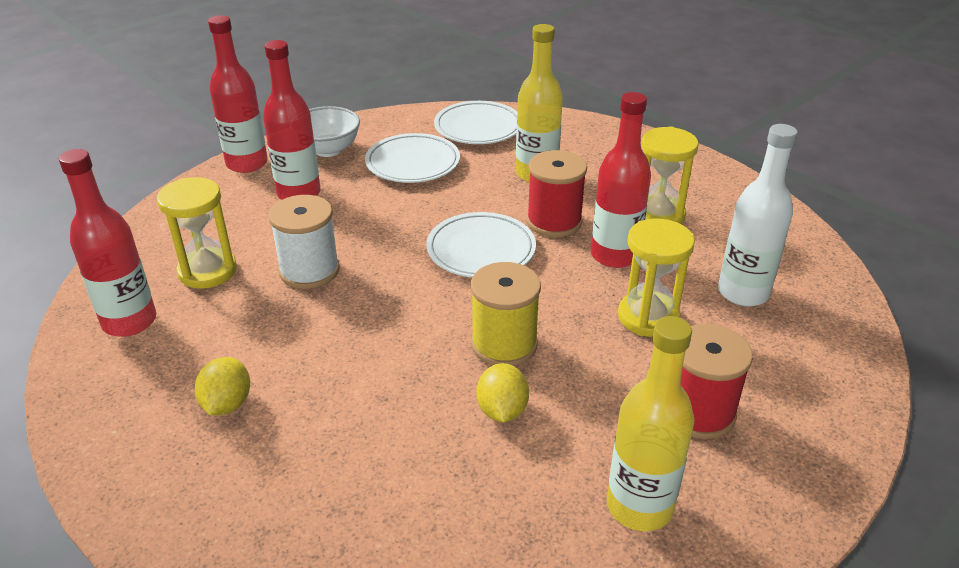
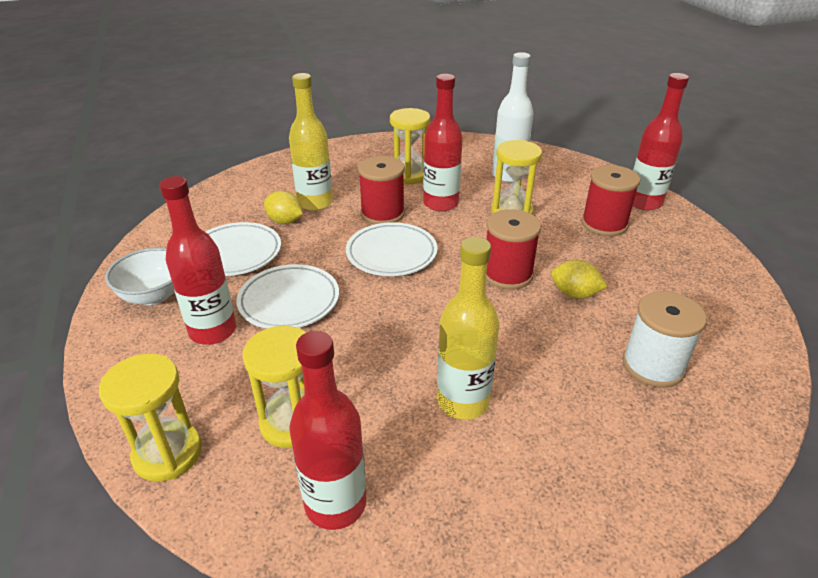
camera: 65 degrees left, 0 degrees up
(158, 226) = (168, 453): none -> yellow hourglass
(227, 404) = (505, 442): yellow lemon -> yellow lemon (285, 221)
(247, 164) = (114, 357): red bottle -> red bottle (644, 202)
(309, 270) = (346, 350): white spool -> white spool (653, 365)
(478, 128) = (219, 208): white plate -> white plate (289, 301)
(504, 344) = (507, 274): yellow spool -> red spool
(639, 506) = (673, 268): yellow bottle -> yellow bottle (463, 401)

